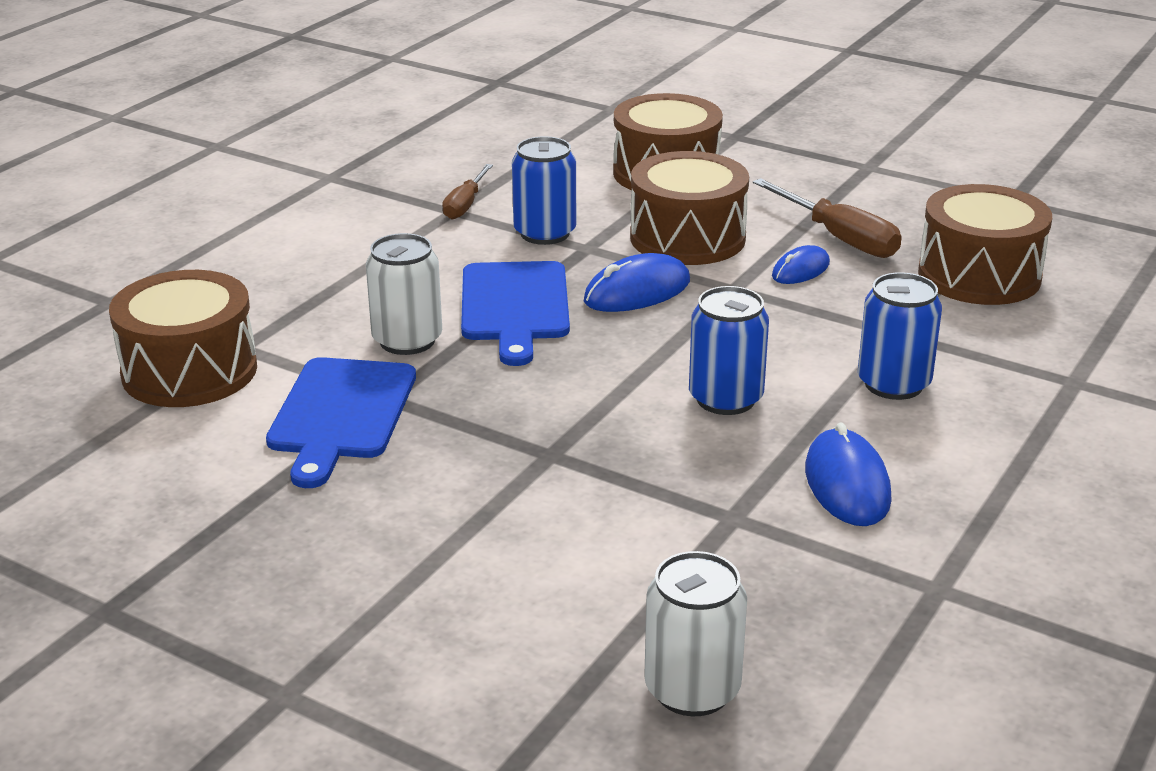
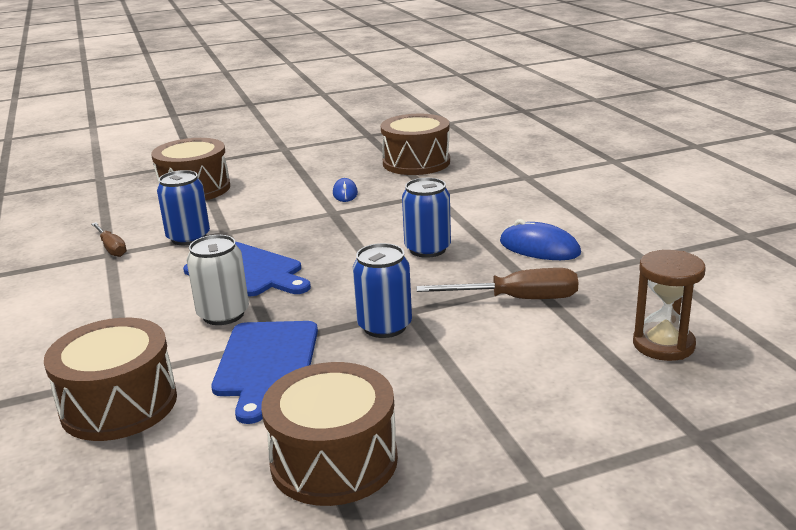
camera: 50 degrees left, 5 degrees down
(341, 414) = (266, 363): blue cutting board -> blue cutting board turned 45 degrees clockwise
(637, 291) = (293, 235): blue mouse -> none
(687, 238) = (266, 206): brown drum -> brown drum (334, 461)
(692, 690) = (663, 345): white can -> brown hourglass
(839, 238) = (333, 176): brown screwdriver -> brown screwdriver (517, 299)
(893, 384) = (474, 209): blue can -> blue can (385, 326)

